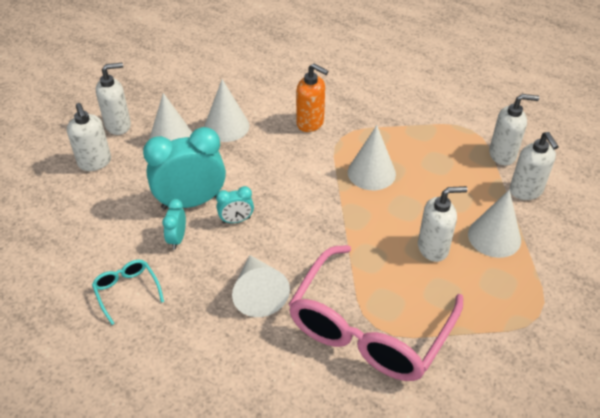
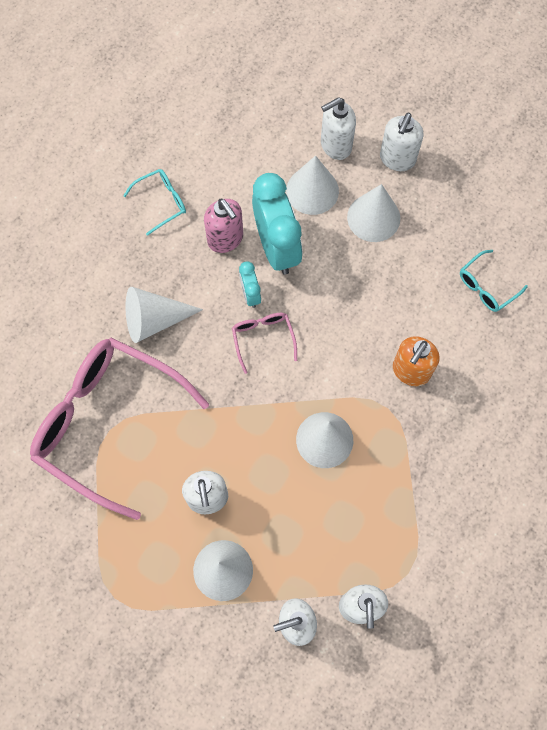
camera: 90 degrees right, 25 degrees up
(118, 125) = (397, 159): white soap dispenser -> white soap dispenser turned 45 degrees clockwise
(177, 239) = (225, 239): turquoise clock -> pink soap dispenser
(226, 126) = (400, 275): white cone -> white cone (312, 190)
(241, 82) = (486, 287): none -> turquoise glasses
(280, 211) = (263, 338): none -> pink glasses

